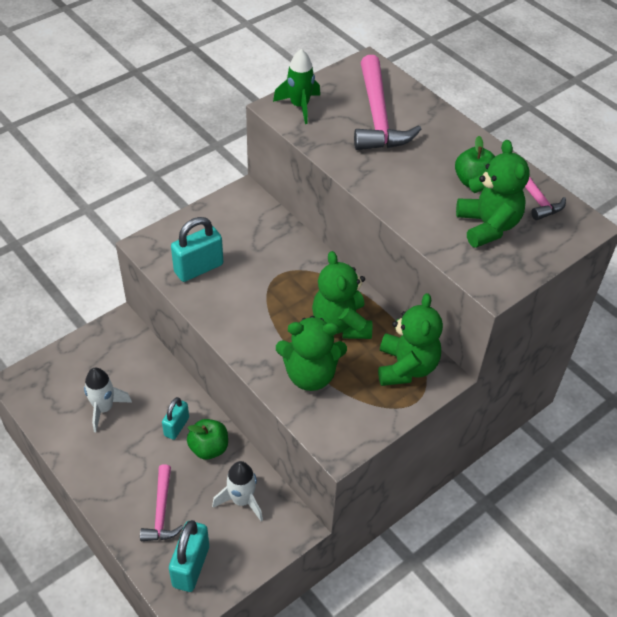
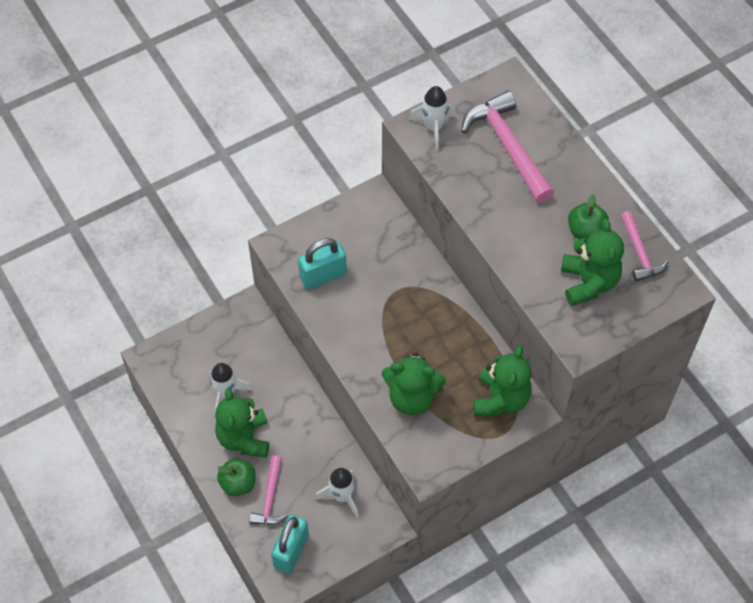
camera: 10 degrees right, 10 degrees up
(176, 426) = (290, 419): turquoise padlock -> none
(209, 448) = (318, 443): green apple -> green apple (238, 483)
(299, 106) = (433, 127): green rocket -> white rocket
(341, 324) = (447, 348): green teddy bear -> green teddy bear (244, 438)
(378, 116) = (508, 147): pink hammer -> pink hammer turned 150 degrees clockwise

